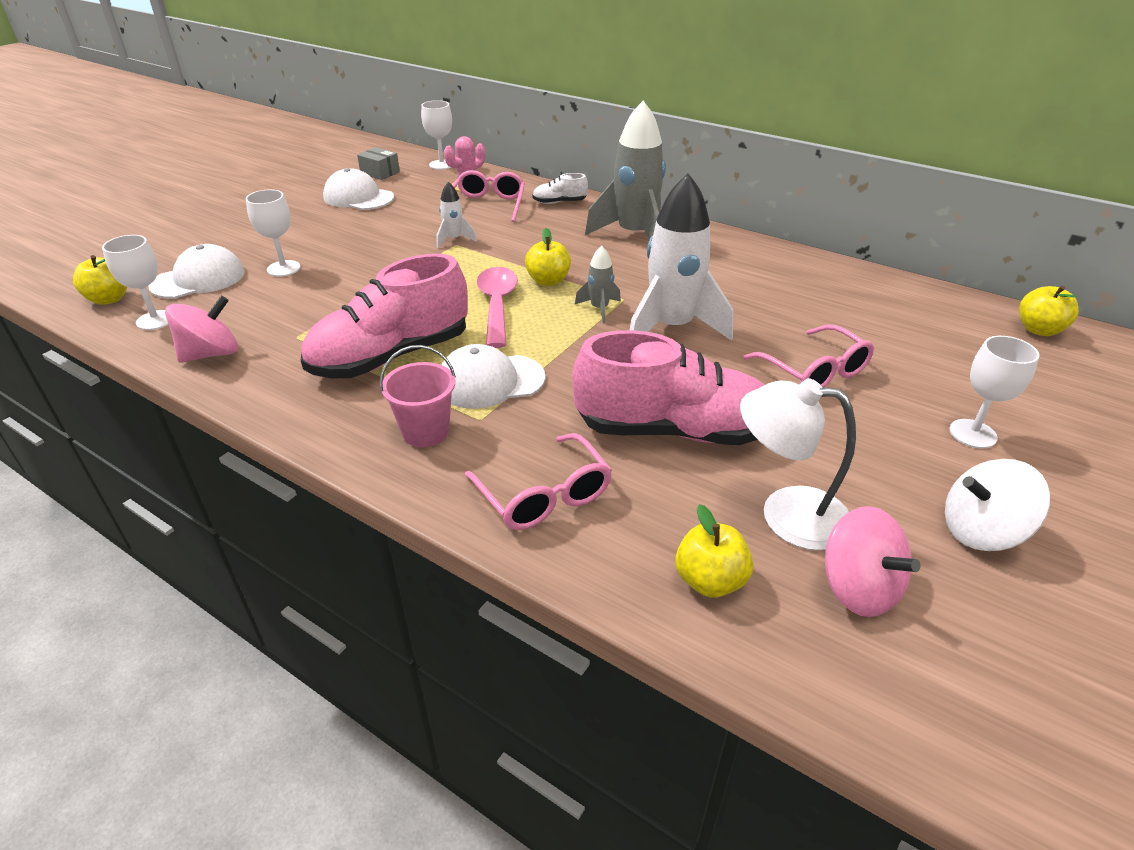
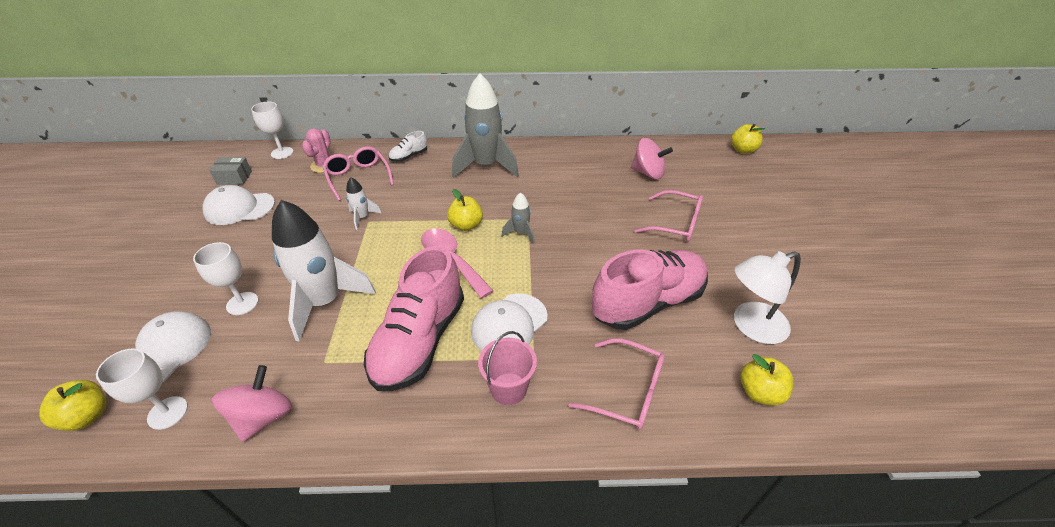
camera: 35 degrees left, 5 degrees up
(671, 328) = (576, 228): white rocket -> white rocket (325, 302)
(858, 588) = (819, 352): pink spinning top -> pink spinning top (648, 173)
(972, 434) = (775, 229): white goblet -> none
(981, 531) = (830, 286): white spinning top -> none

